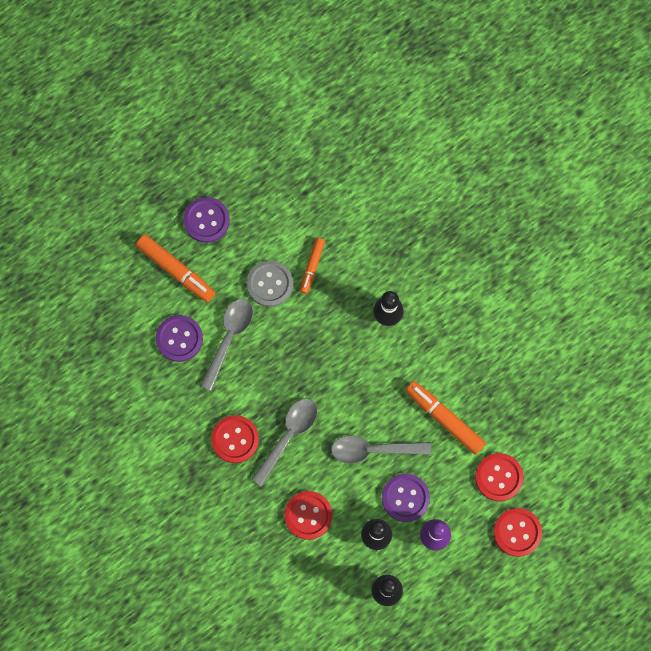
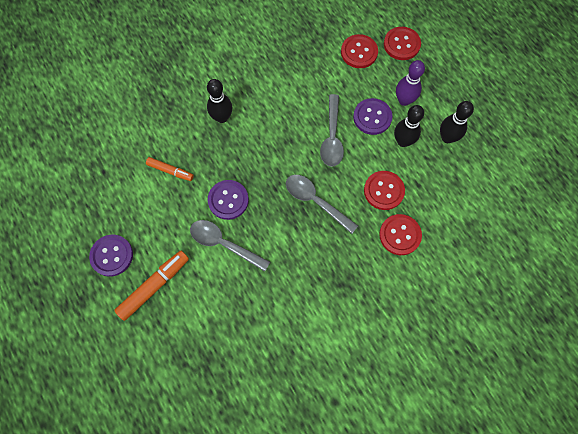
camera: 85 degrees left, 5 degrees down
(179, 338) = (218, 287): purple button -> purple button (228, 200)
(235, 439) = (315, 245): red button -> red button (400, 235)
(269, 284) = (180, 206): grey button -> none
(444, 419) = (311, 84): orange marker -> none

